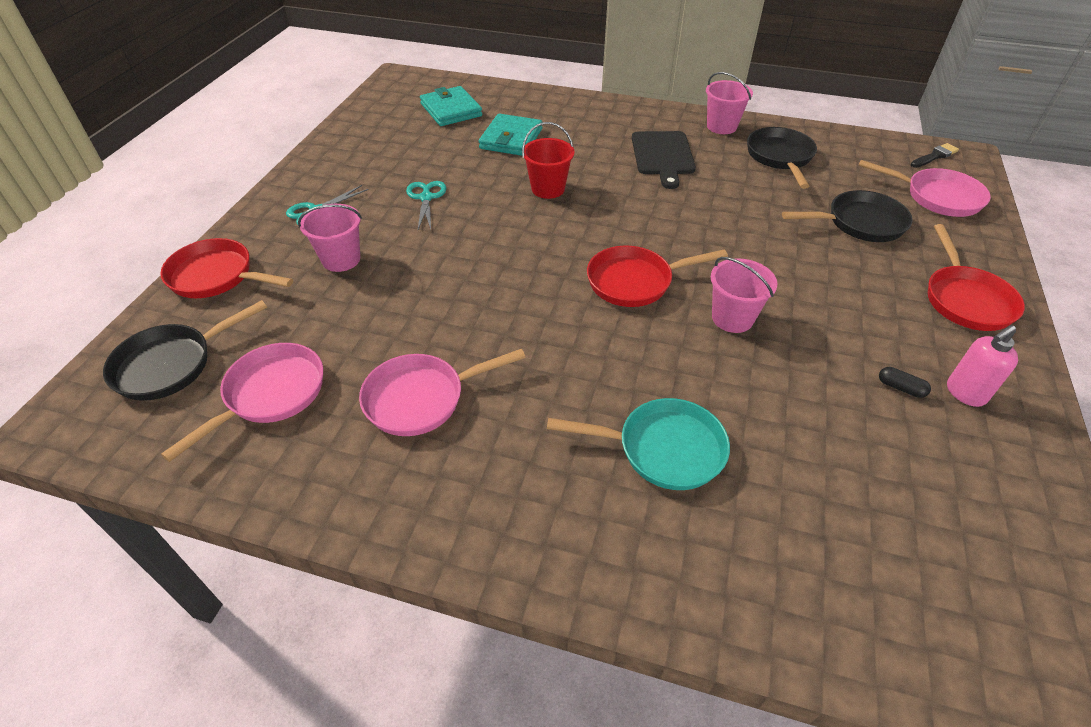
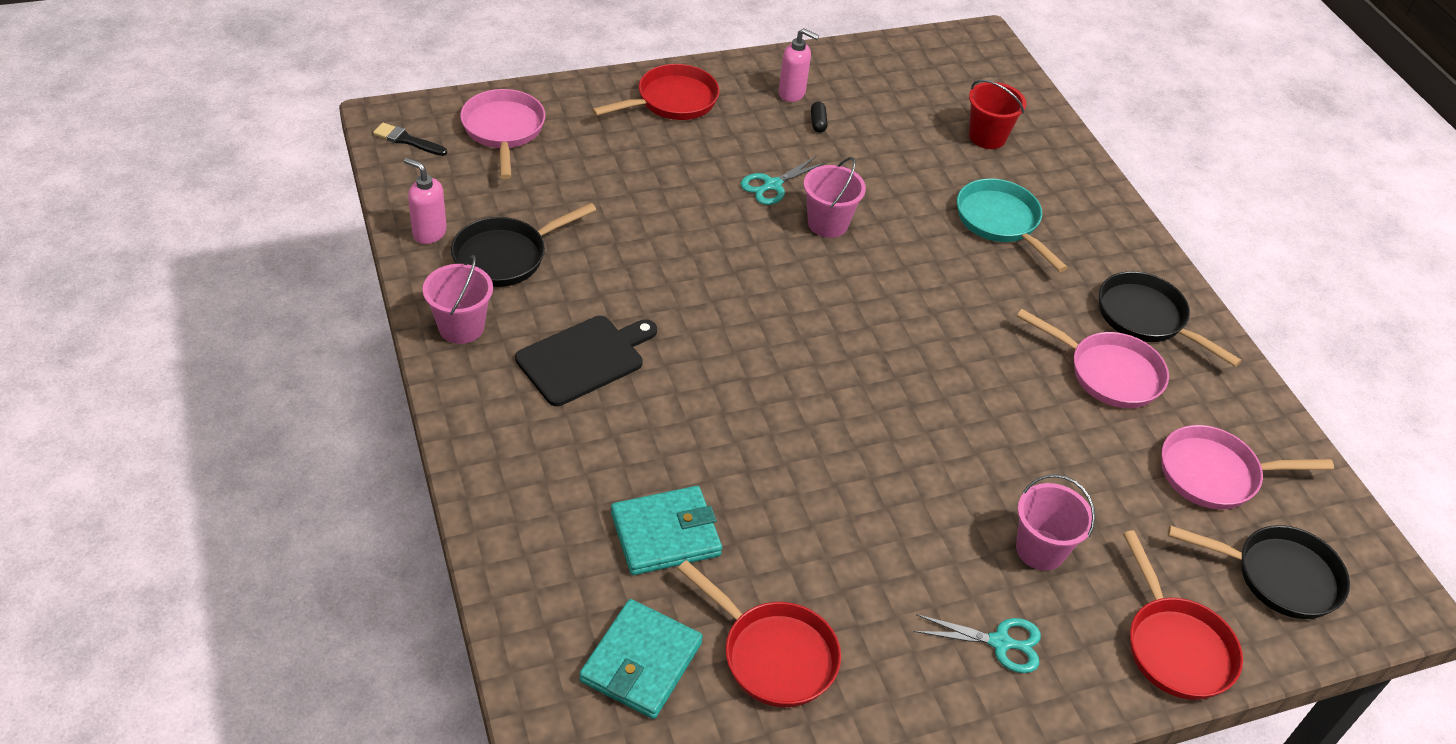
camera: 130 degrees left, 0 degrees up
(426, 198) = (872, 544): turquoise scissors -> turquoise scissors (772, 185)
(548, 189) = (749, 435): red bucket -> red bucket (987, 137)
(635, 281) = (841, 299): red pan -> red pan (773, 655)
(820, 138) = (429, 233): none -> pink soap dispenser
(860, 223) = (601, 174): black pan -> black pan (1146, 318)

